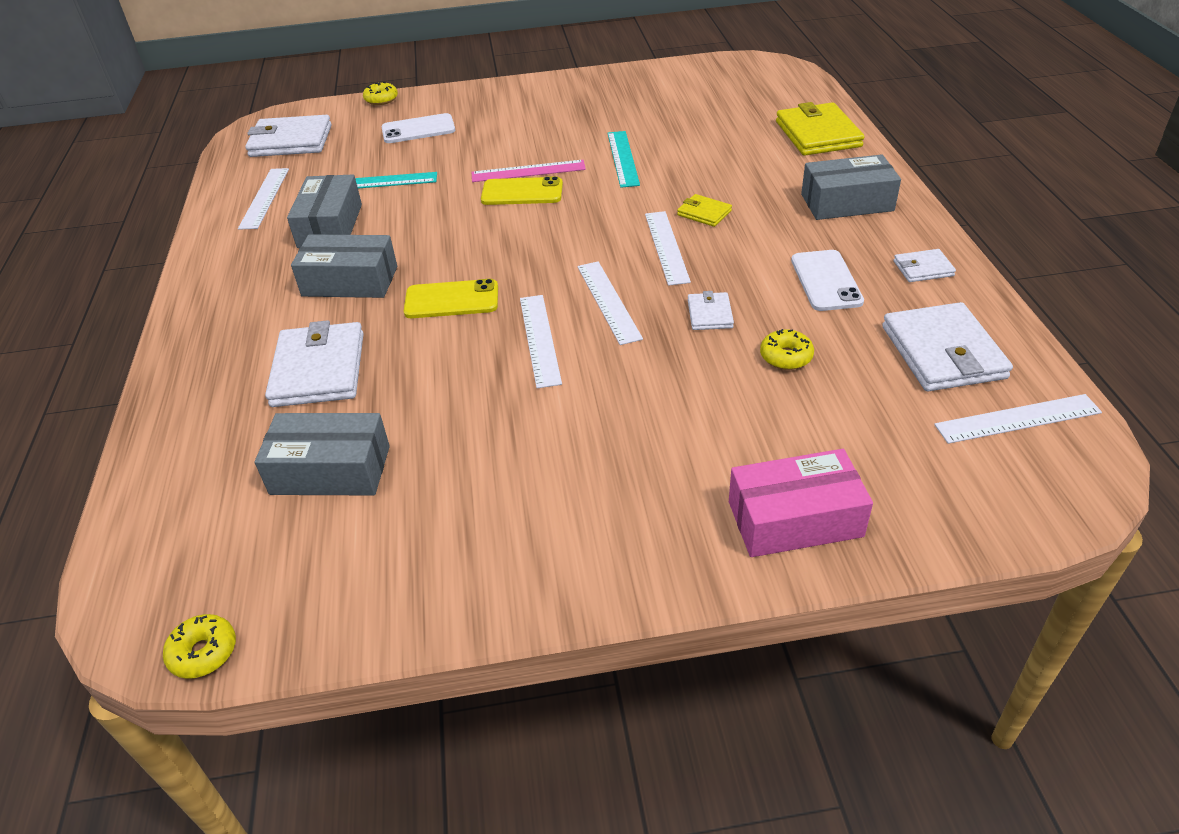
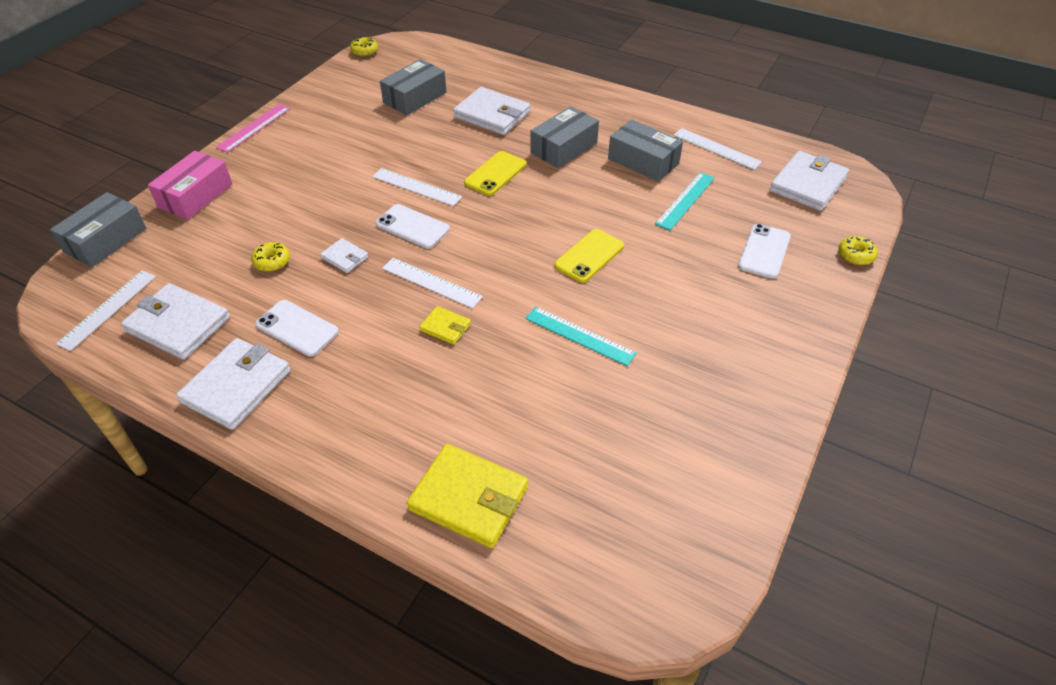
camera: 125 degrees right, 5 degrees up
(528, 171) = (619, 274): pink ruler -> pink ruler (254, 127)
(608, 301) = (412, 227): white ruler -> white phone
(704, 213) = (445, 327): yellow wallet -> yellow wallet turned 45 degrees clockwise
(847, 202) = (352, 417): grey box -> grey box (105, 240)
(923, 268) = (237, 386): white wallet -> white wallet, size x1.98

